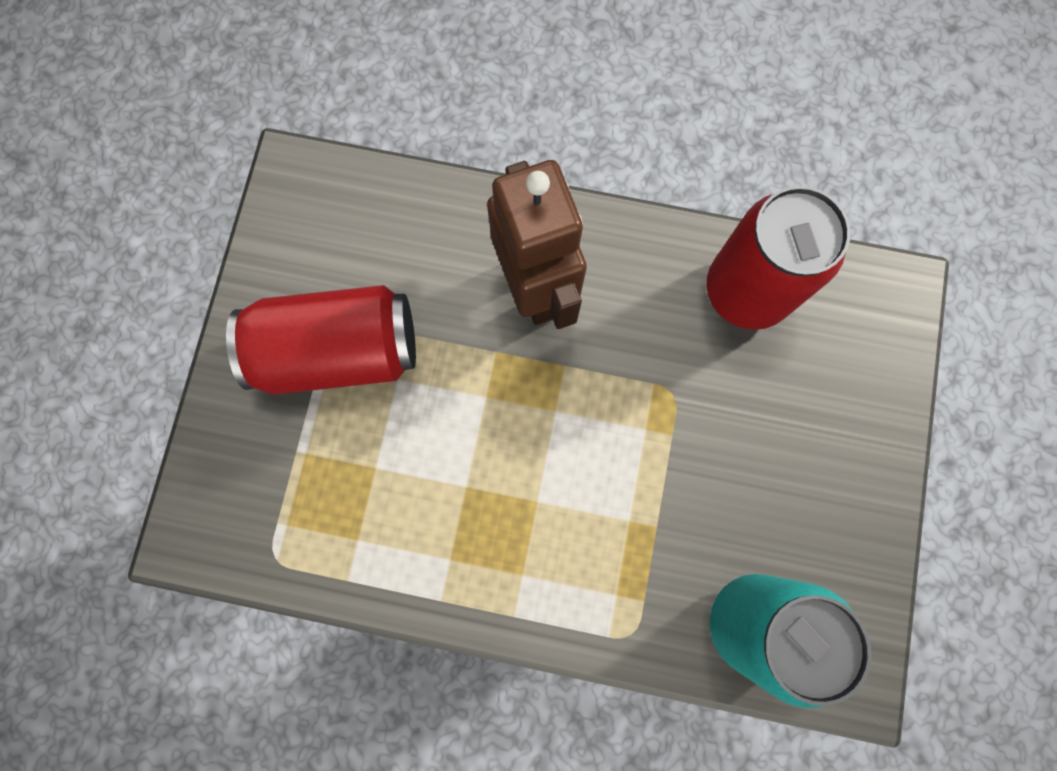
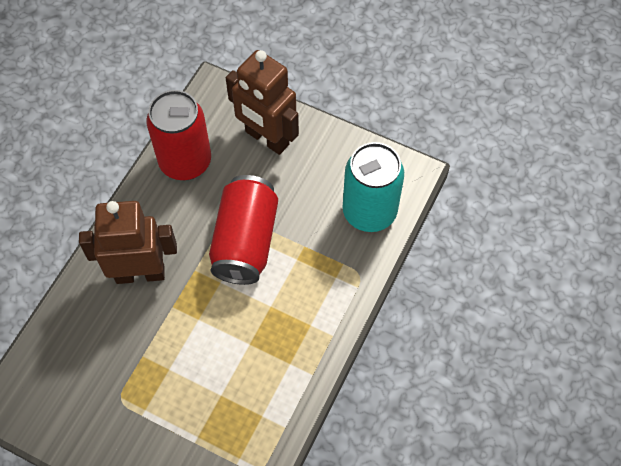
camera: 75 degrees left, 15 degrees down
(338, 351) = (138, 401): red can -> red can (245, 241)
(835, 408) = (267, 138): none -> brown robot

